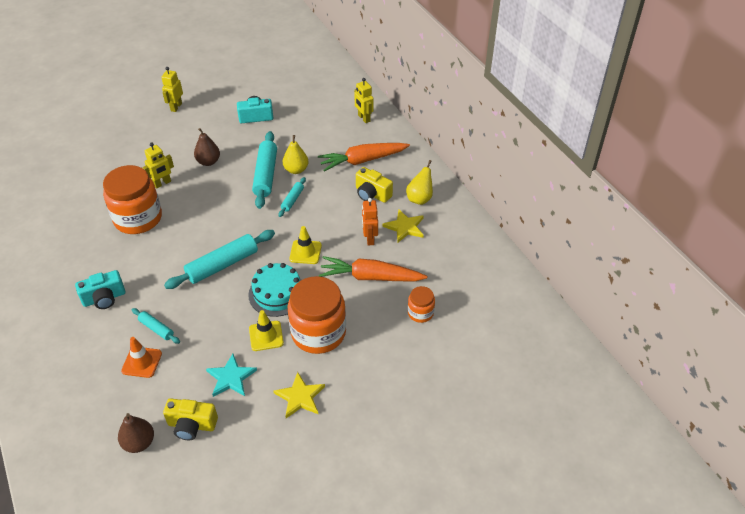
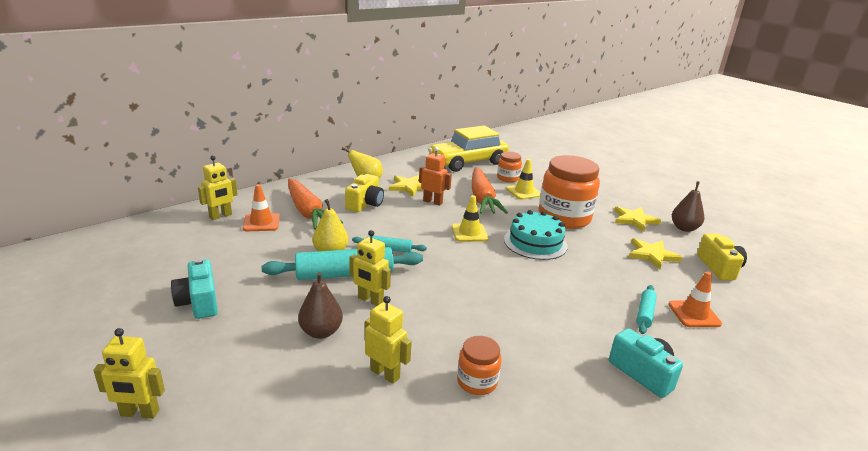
camera: 105 degrees left, 20 degrees down
(138, 218) = (477, 382): orange jar -> orange jar, size x0.49
(139, 443) = (770, 294): brown pear -> brown pear (684, 228)
(222, 265) = (520, 283): turquoise rolling pin -> none
(231, 184) = (370, 300): none -> yellow robot
(231, 377) = (652, 255): turquoise star -> yellow star
(266, 336) = (590, 242): yellow traffic cone -> yellow traffic cone (524, 192)
(349, 137) = (261, 222): none -> orange traffic cone
(369, 238) = (432, 202): orange robot -> orange robot turned 135 degrees counterclockwise
(468, 287) = (468, 162): none -> yellow car

